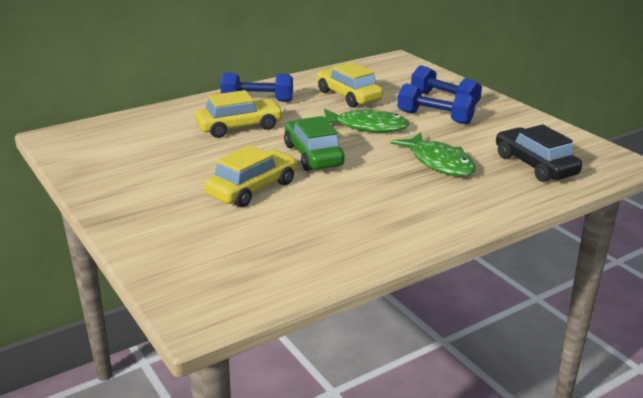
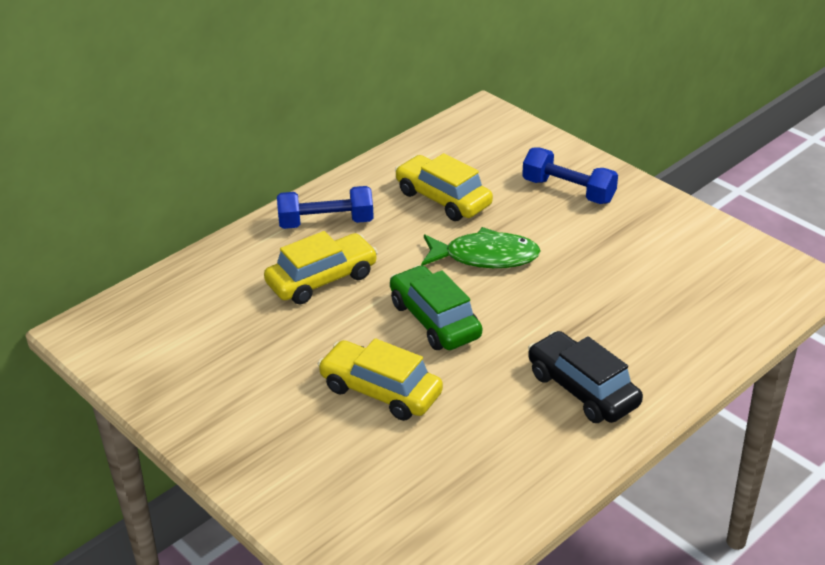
camera: 10 degrees left, 10 degrees up
(252, 189) = (380, 391): yellow car -> yellow car turned 90 degrees counterclockwise
(435, 117) = (565, 227): blue dumbbell -> none
(439, 162) = (592, 311): green fish -> none
(535, 165) = (706, 300): black car -> black car (582, 389)

